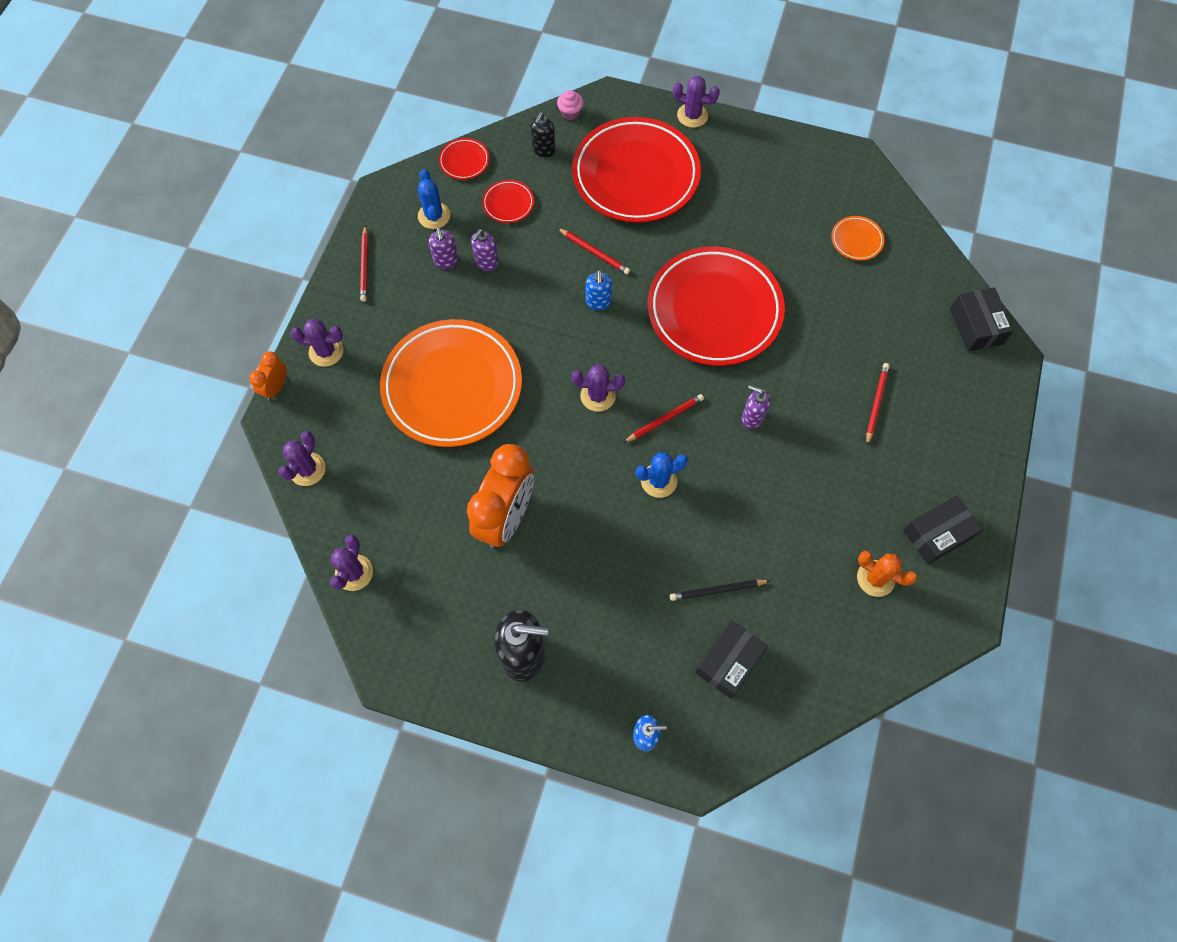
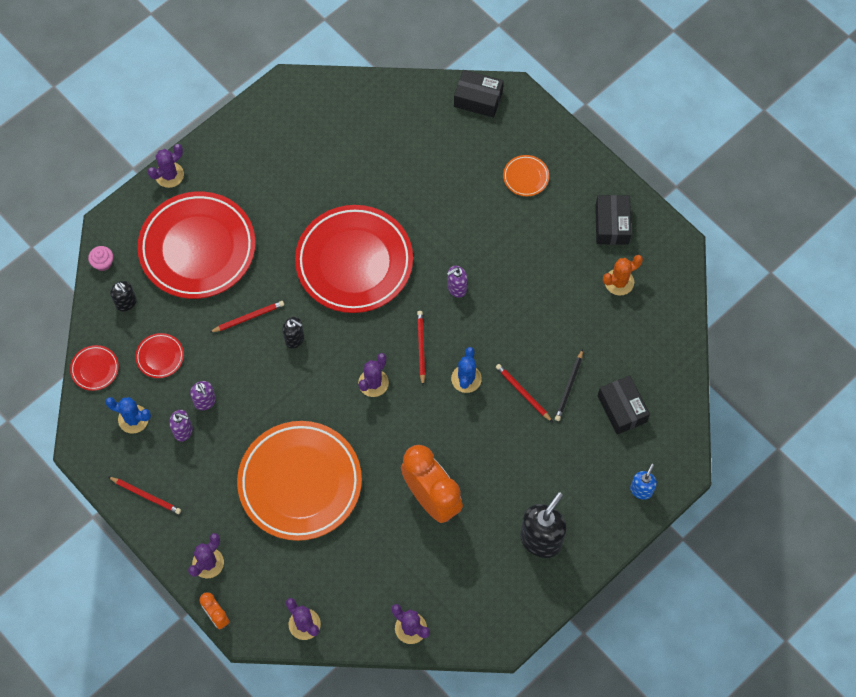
camera: 60 degrees left, 0 degrees up
(598, 302) = (294, 339): blue soap dispenser -> black soap dispenser
(856, 240) = (359, 130): orange plate -> orange plate (526, 177)
(876, 404) = (496, 201): red pencil -> red pencil (523, 393)

